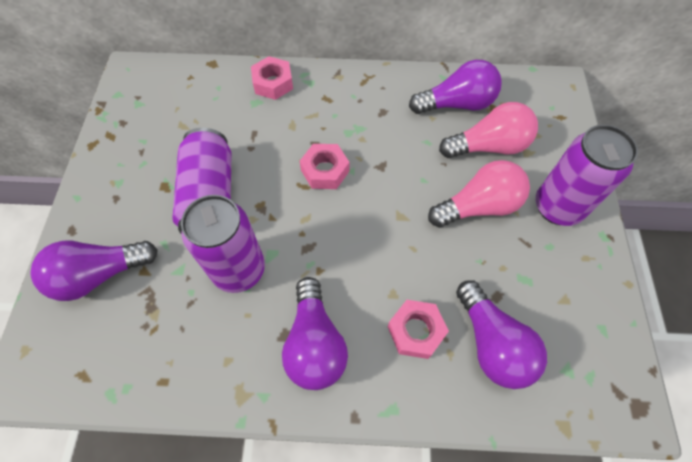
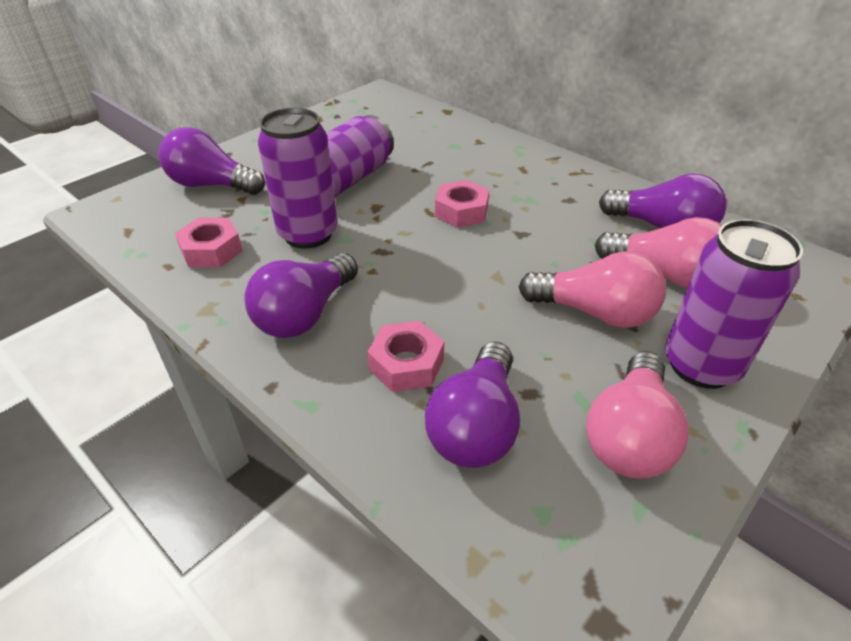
camera: 40 degrees right, 20 degrees down
(273, 83) = (484, 140): pink nut -> pink nut (211, 250)
(564, 286) = (629, 435): none -> pink light bulb

